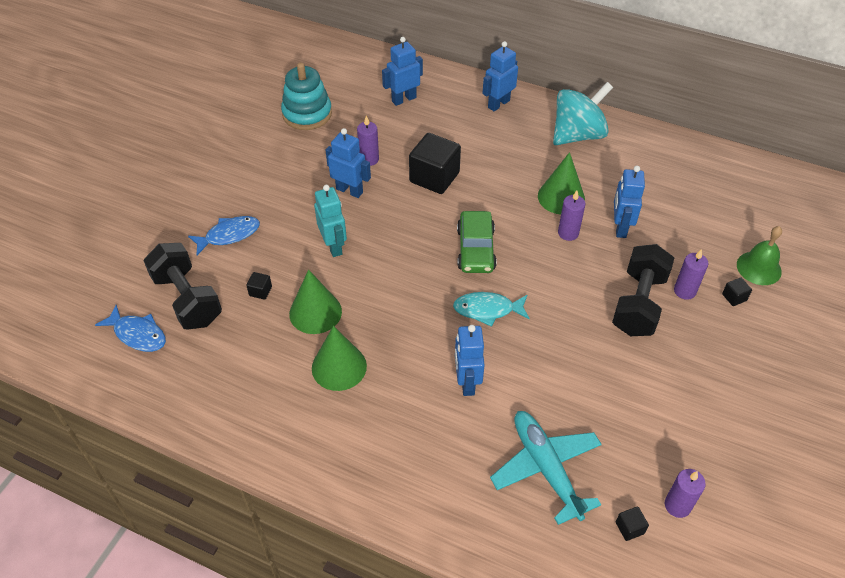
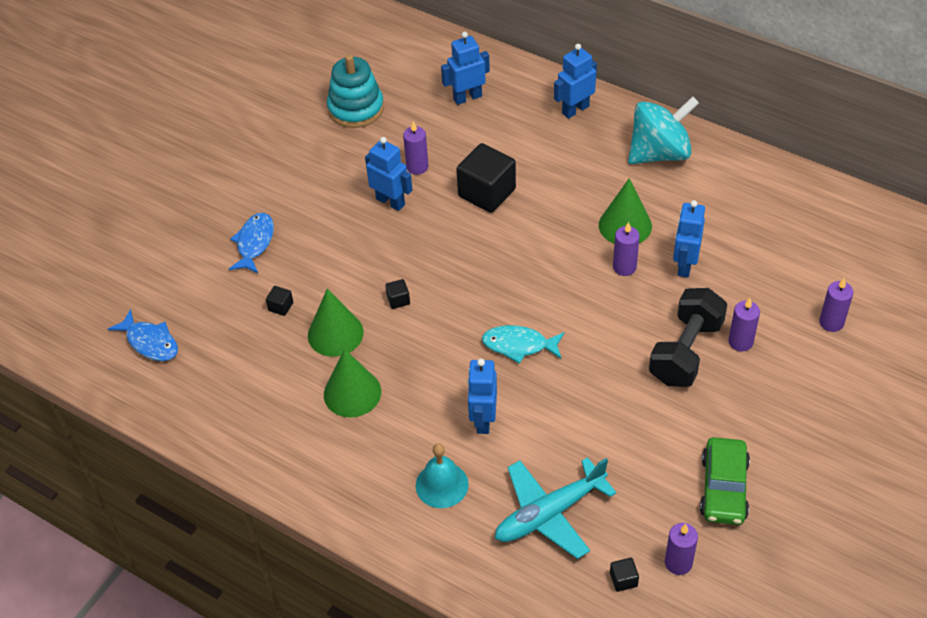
camera: 10 degrees right, 0 degrees up
(187, 299) = (204, 309): black dumbbell -> none
(229, 235) = (254, 243): blue fish -> blue fish turned 60 degrees counterclockwise
(334, 246) = (364, 263): turquoise robot -> none
(438, 449) = (442, 485): none -> turquoise bell
(476, 249) = (518, 278): green car -> green car (723, 488)
(546, 468) = (549, 513): turquoise plane -> turquoise plane turned 105 degrees counterclockwise
(734, 297) = (794, 353): black cube -> black cube (398, 300)
(759, 268) = (831, 322): green bell -> purple candle

